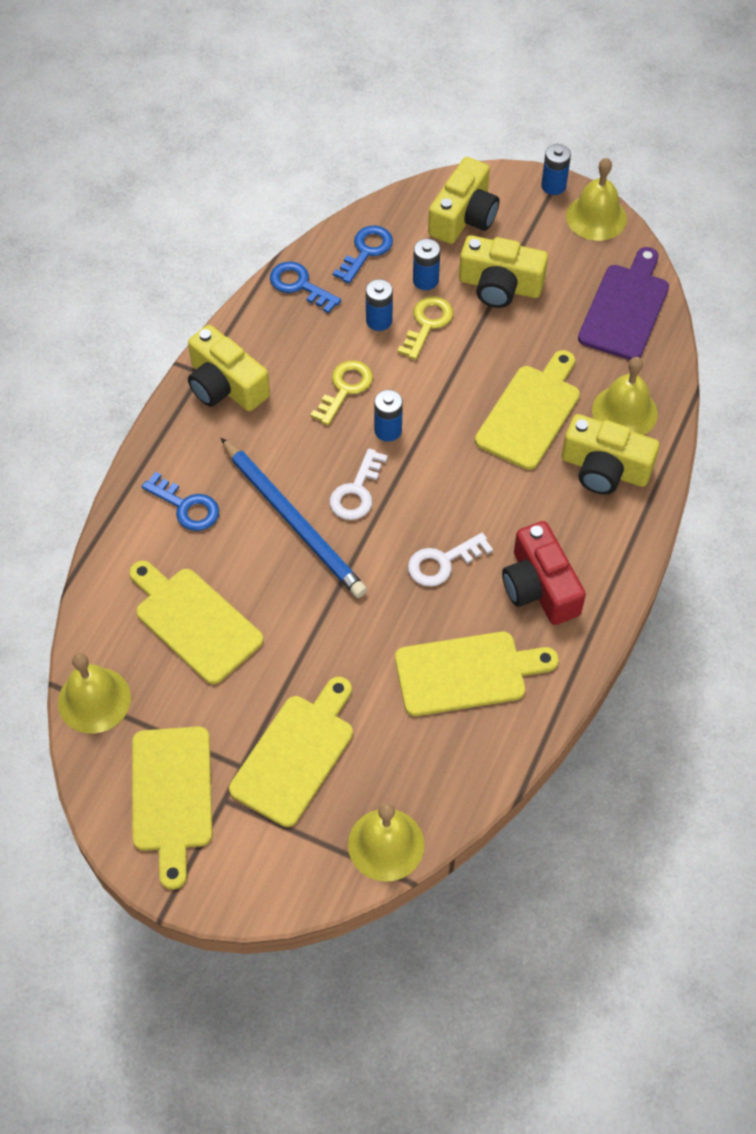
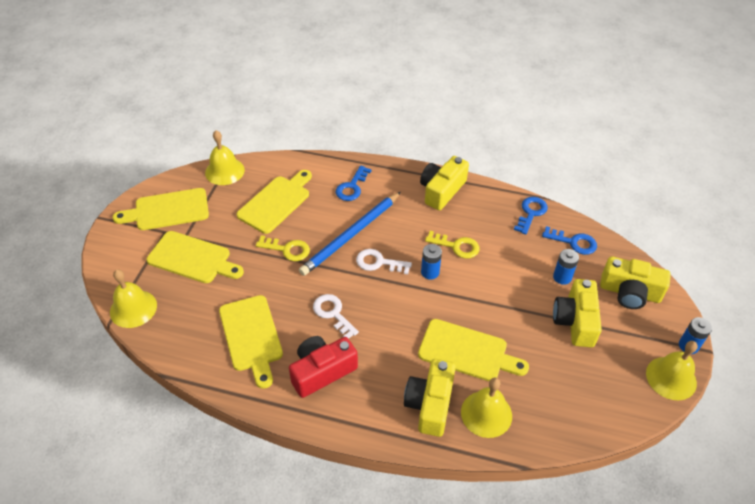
camera: 80 degrees right, 10 degrees down
(379, 320) = (517, 256): blue battery -> none
(427, 324) = (524, 282): yellow key -> yellow key (287, 249)
(625, 308) = (587, 406): purple cutting board -> none

